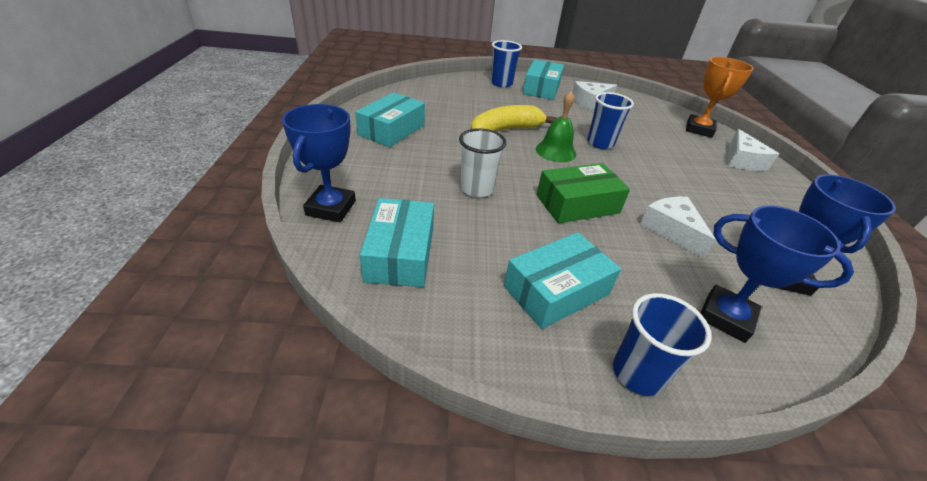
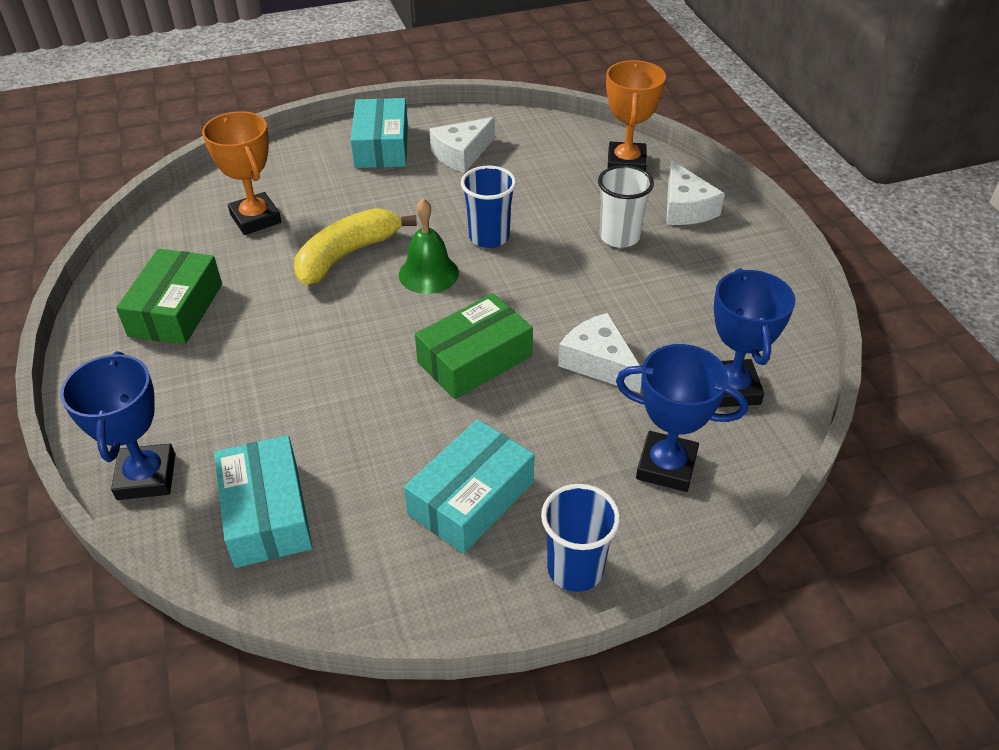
camera: 15 degrees left, 5 degrees up
(392, 130) = (176, 310): turquoise box -> green box
(456, 102) = (256, 218): none -> orange trophy
(476, 189) = (335, 379): white cup -> white cup (619, 237)
(501, 83) = (315, 154): blue cup -> none

